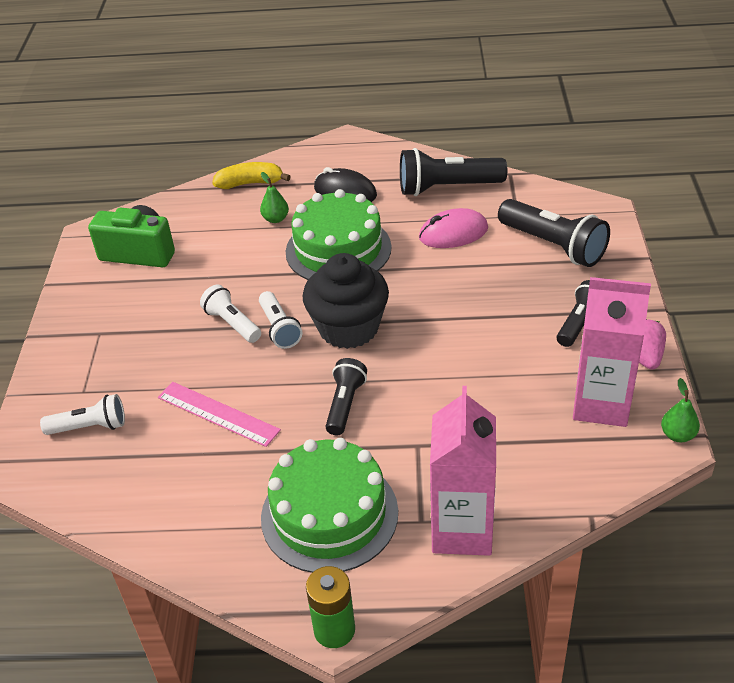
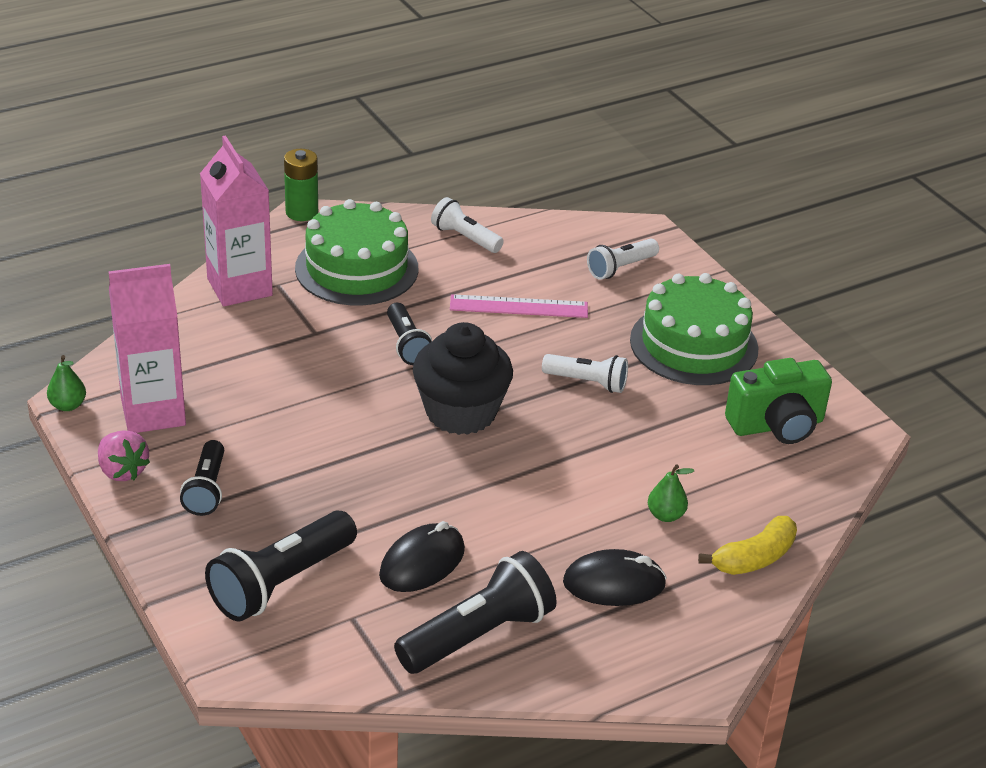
camera: 145 degrees right, 5 degrees down
(279, 328) = (533, 391): white flashlight -> white flashlight (465, 238)
(338, 249) = (549, 497): green cake -> green cake (693, 344)
(453, 233) = (422, 563): pink mouse -> black mouse
(553, 246) = (280, 583): black flashlight -> black flashlight turned 60 degrees counterclockwise

